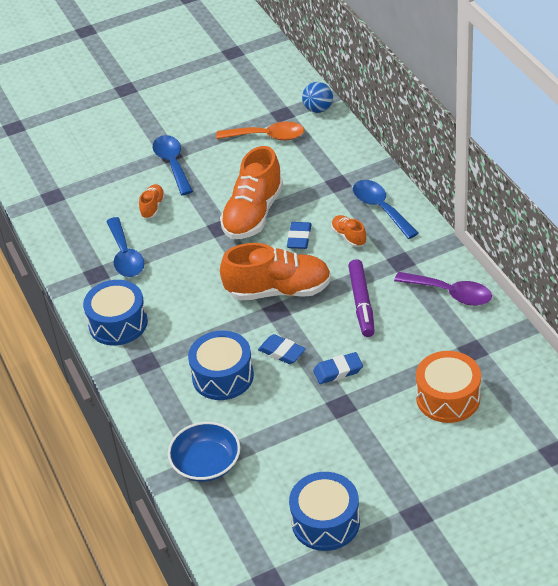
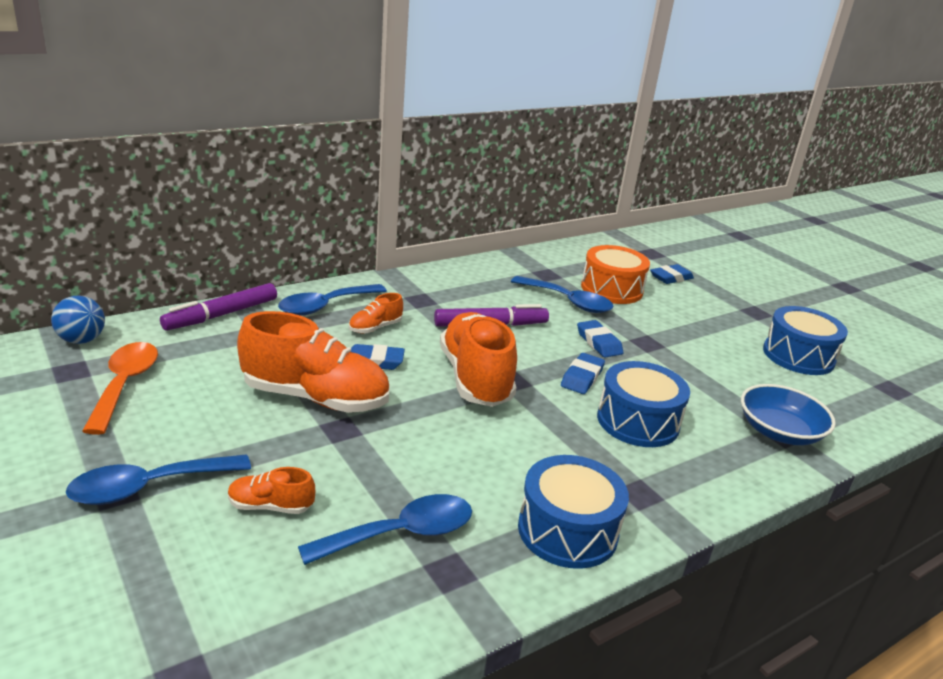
camera: 105 degrees left, 15 degrees down
(359, 159) = (221, 315): none -> purple marker
(414, 359) = (568, 301): none -> blue spoon
(450, 293) = (470, 278): purple spoon -> none
(487, 456) = (671, 278): none -> blue eraser

